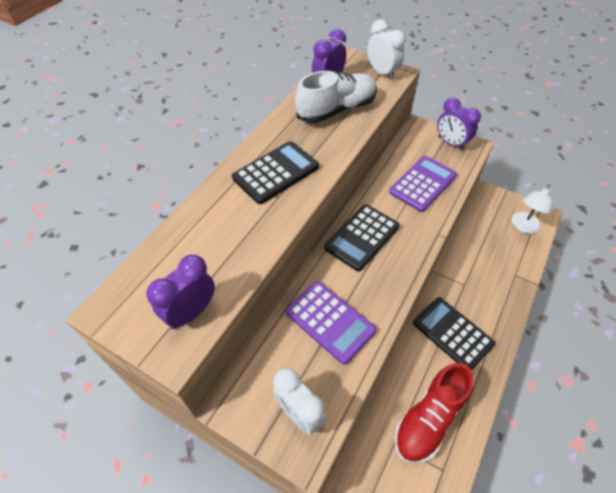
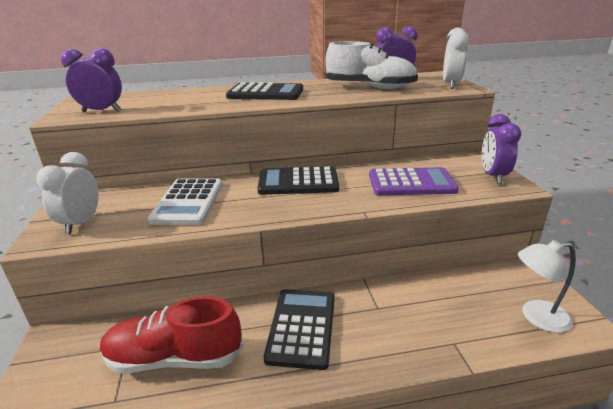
camera: 50 degrees right, 25 degrees down
(330, 321) = (188, 202): purple calculator -> white calculator

